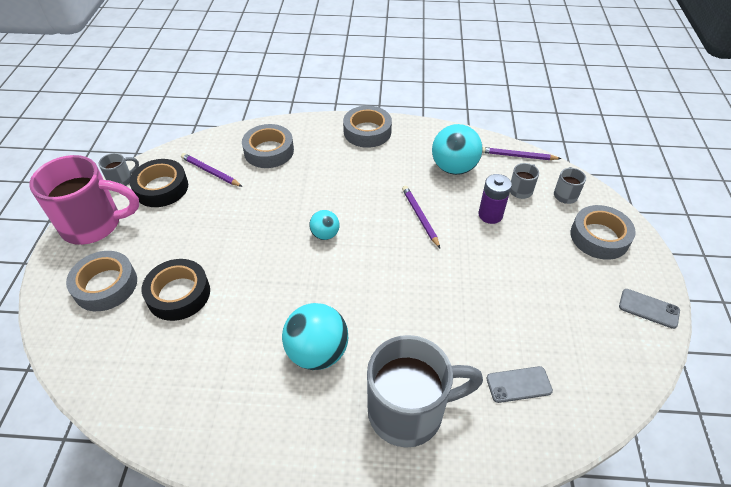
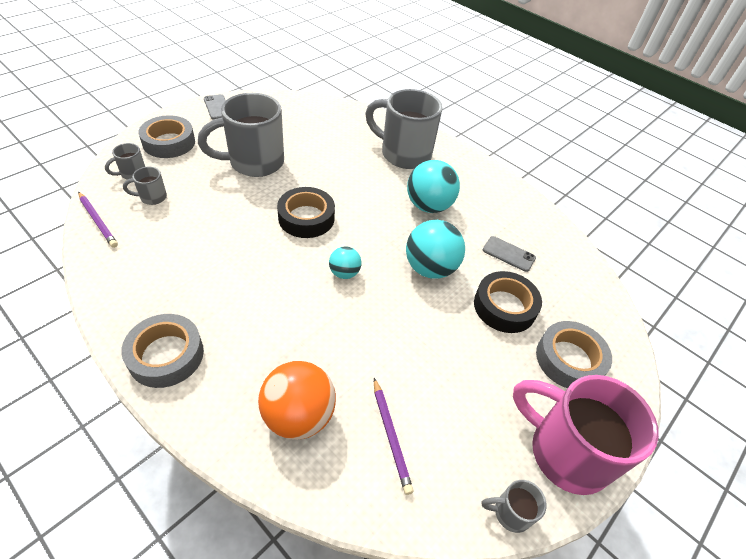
camera: 145 degrees left, 0 degrees up
(161, 188) = (464, 454): black tape -> black tape (306, 218)
(269, 151) = (298, 415): grey tape -> orange ball
(420, 217) = (255, 233): purple pencil -> none
(454, 168) = (162, 250): turquoise ball -> turquoise ball (430, 268)
(490, 215) = (205, 199): purple battery -> none
(514, 273) = (254, 162): none -> grey mug
(518, 384) = (334, 129): grey phone -> grey phone (508, 254)

